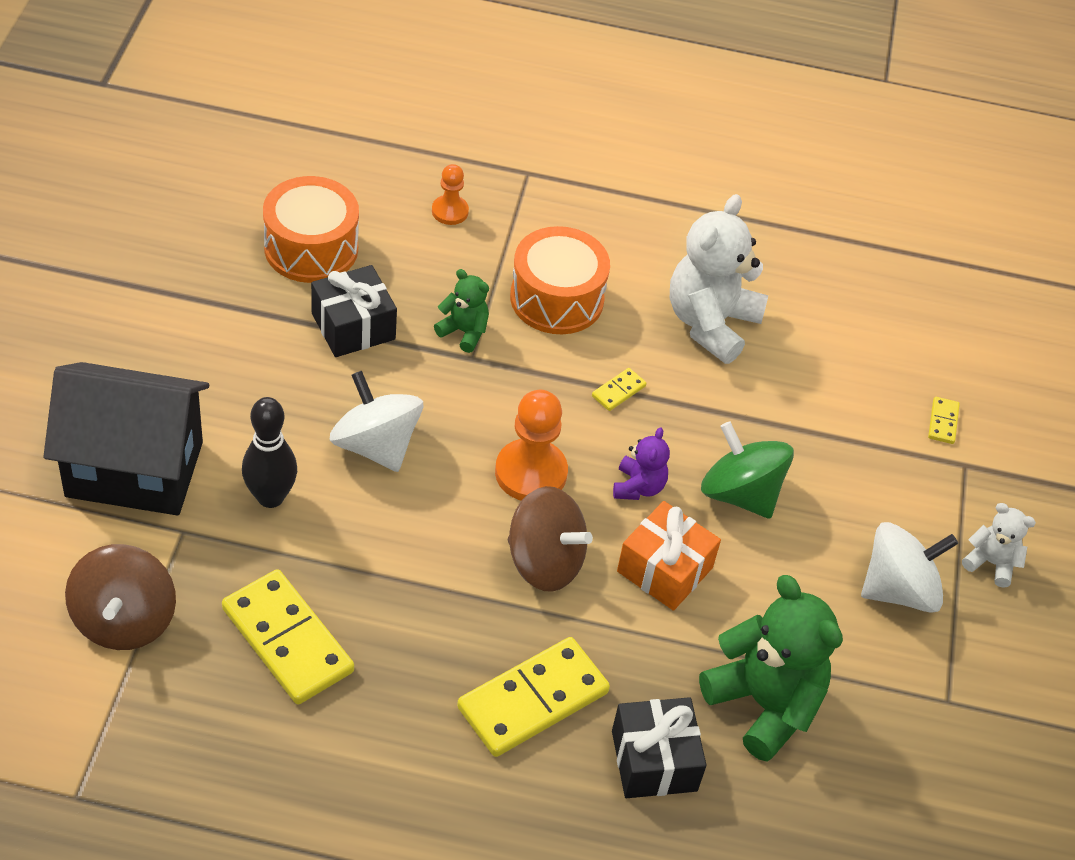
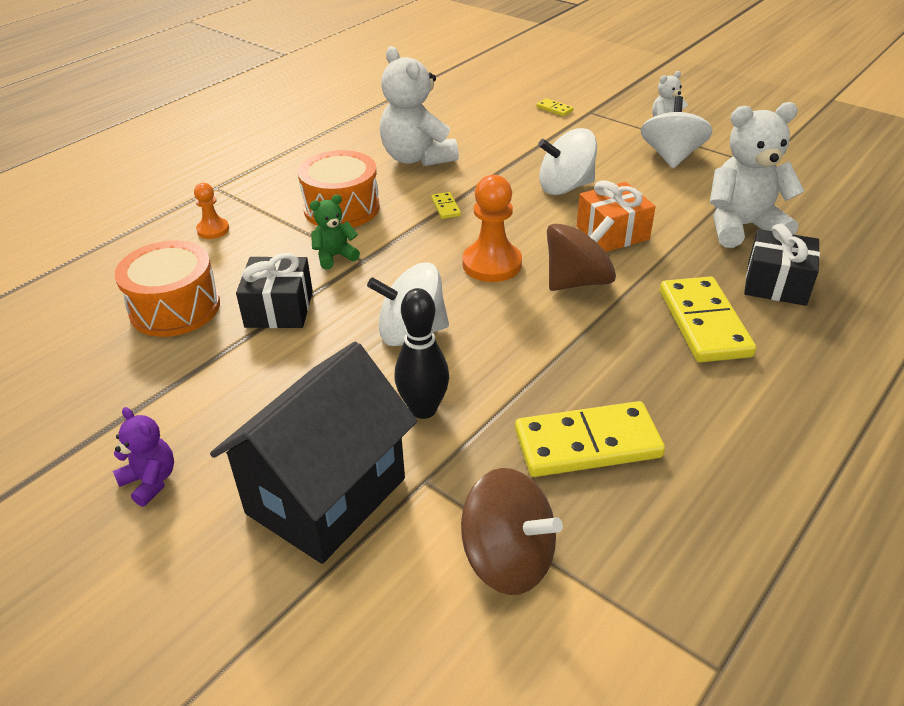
camera: 55 degrees left, 10 degrees down
(638, 487) = (535, 223): purple teddy bear -> purple teddy bear (150, 481)
(740, 493) = (565, 187): green spinning top -> white spinning top
(764, 704) = (742, 227): green teddy bear -> white teddy bear

